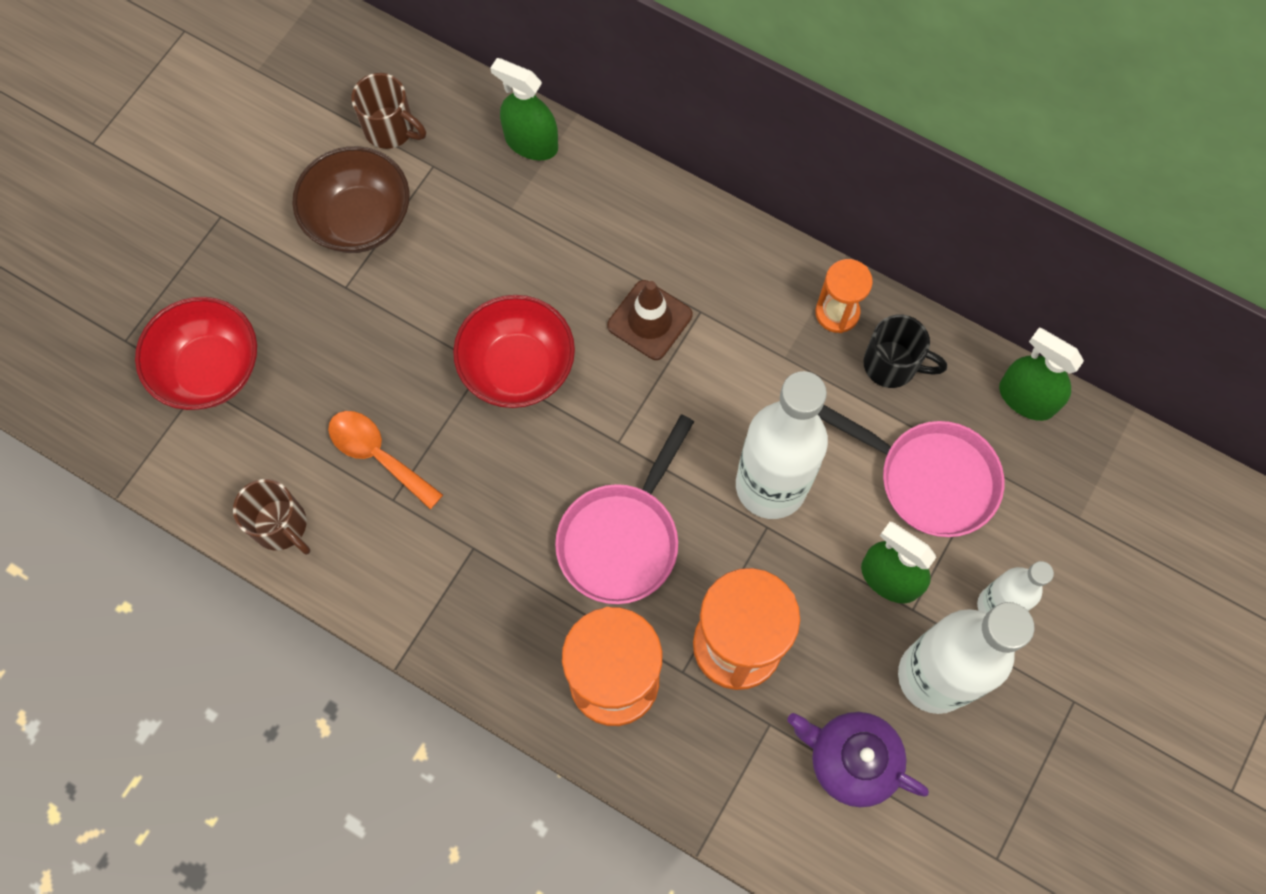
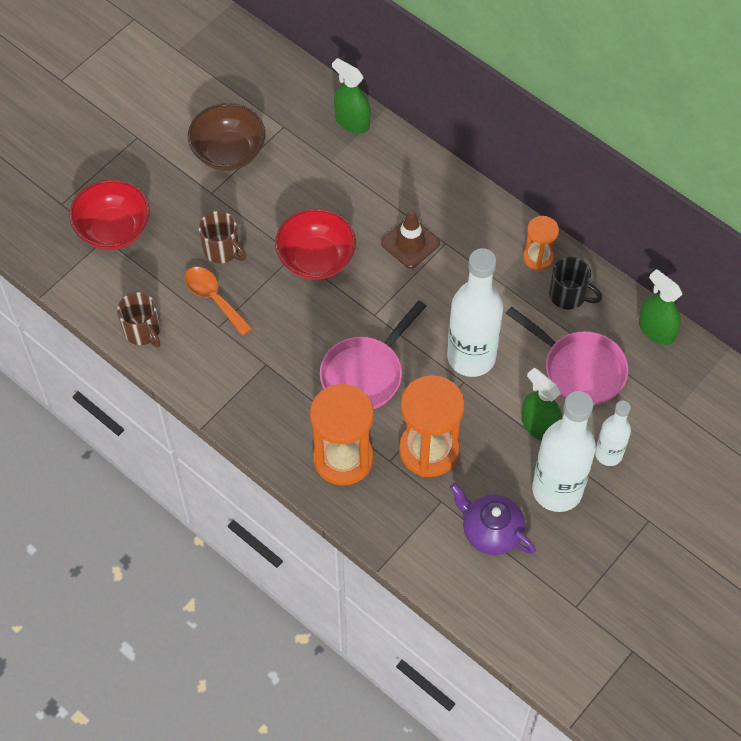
camera: 10 degrees right, 10 degrees down
(391, 129) = (260, 99): brown mug -> brown mug (222, 250)

